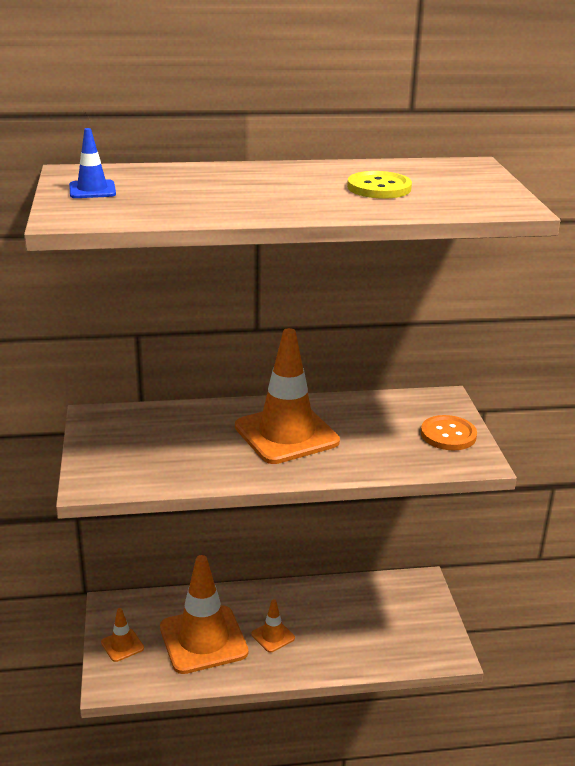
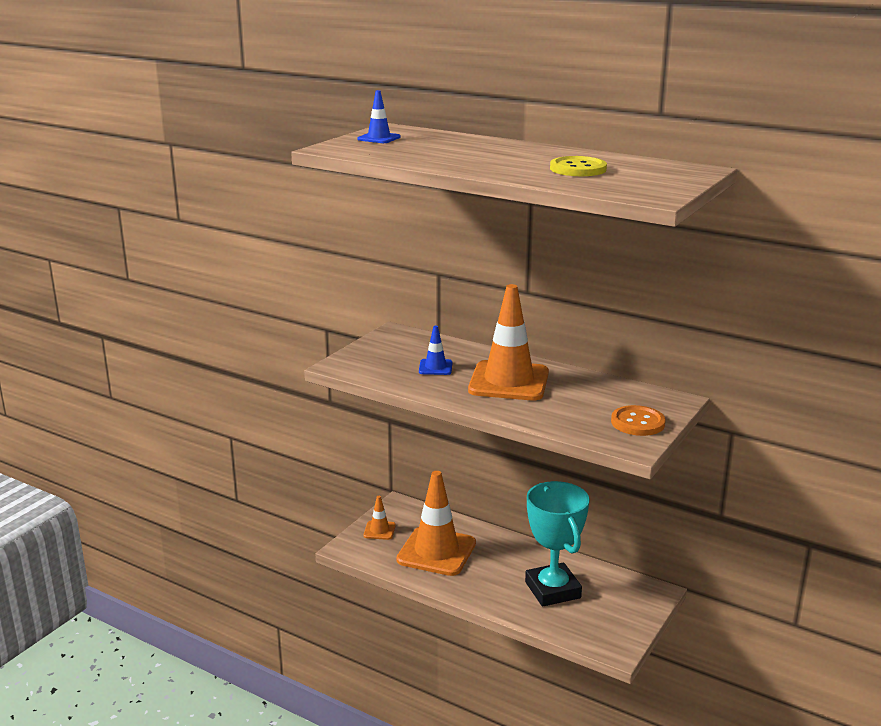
camera: 40 degrees right, 5 degrees down
(196, 445) = (435, 367): none -> blue traffic cone
(273, 636) = (488, 572): orange traffic cone -> none
(344, 625) = (552, 590): none -> turquoise trophy

